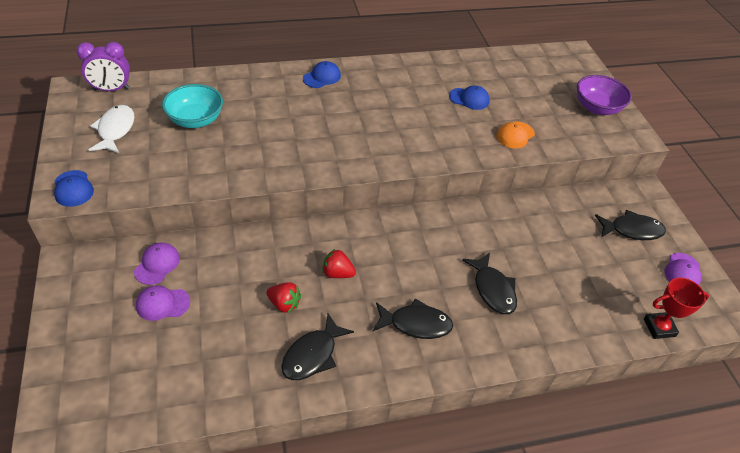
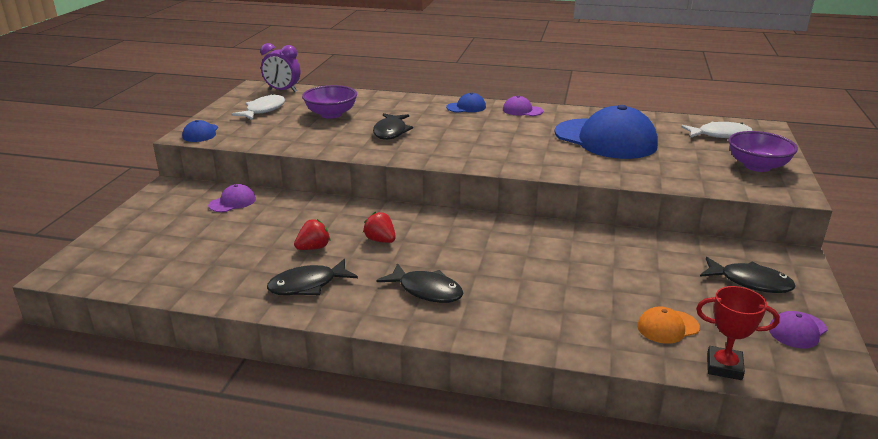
camera: 30 degrees right, 20 degrees down
(162, 304) = (214, 224): purple cap -> purple cap (522, 110)
(195, 120) = (331, 114): turquoise bowl -> purple bowl
(284, 304) = (313, 248): red strawberry -> red strawberry turned 90 degrees counterclockwise
(469, 99) = (605, 139): blue cap -> blue cap, size x2.35
(492, 289) = (532, 287): black fish -> black fish (391, 132)
(515, 135) = (636, 168): orange cap -> orange cap (667, 327)
(550, 71) = (720, 135): none -> white fish

